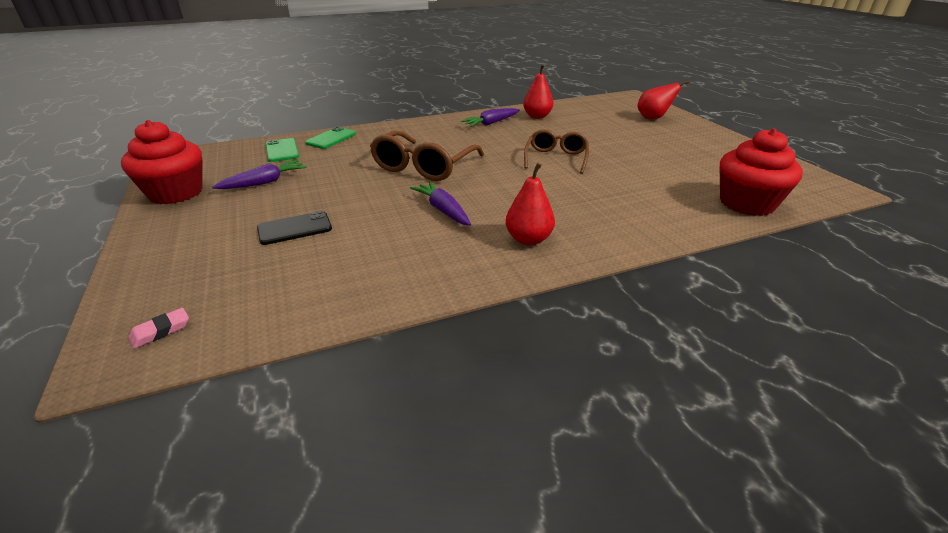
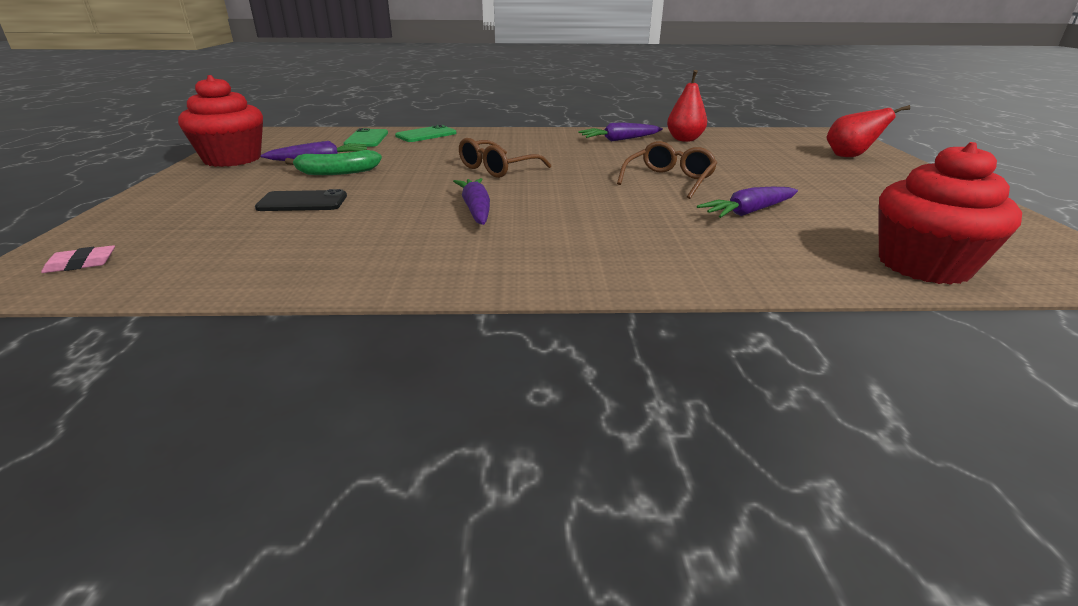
camera: 20 degrees right, 5 degrees down
(293, 192) = (337, 172): none -> green banana
(423, 167) = (497, 169): brown glasses -> brown glasses, size x0.66
(528, 239) = (549, 253): red pear -> none
(626, 179) = (748, 212): none -> purple carrot

